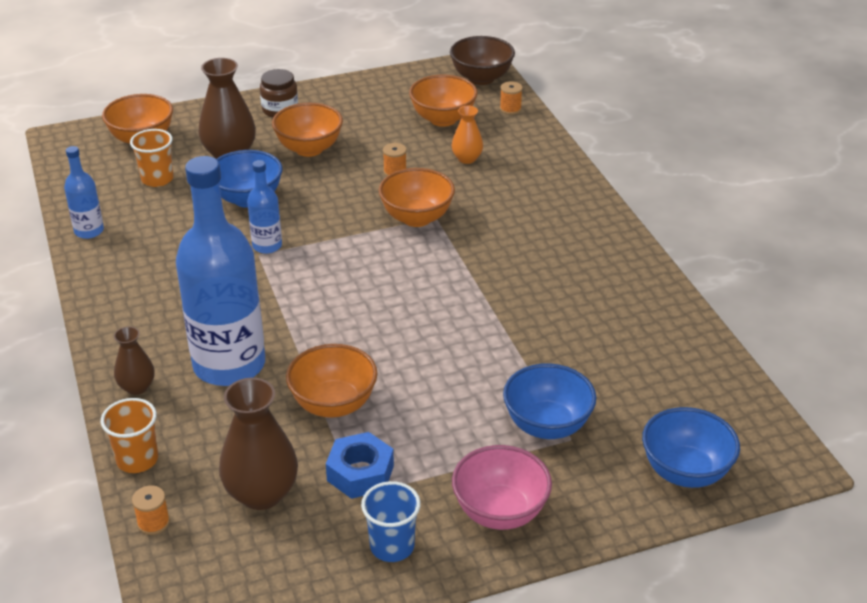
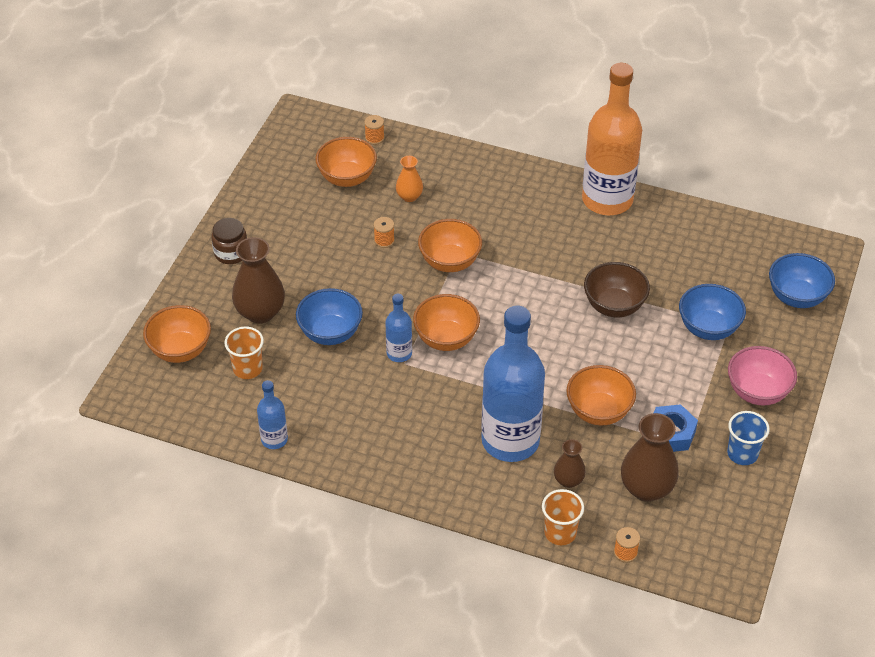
camera: 50 degrees left, 10 degrees up
(137, 387) = (487, 499): brown vase -> brown vase (568, 480)
(309, 149) = (303, 267): orange bowl -> orange bowl (446, 339)
(481, 78) = (318, 127): brown bowl -> brown bowl (614, 306)
(630, 268) = (607, 200): none -> orange bottle

